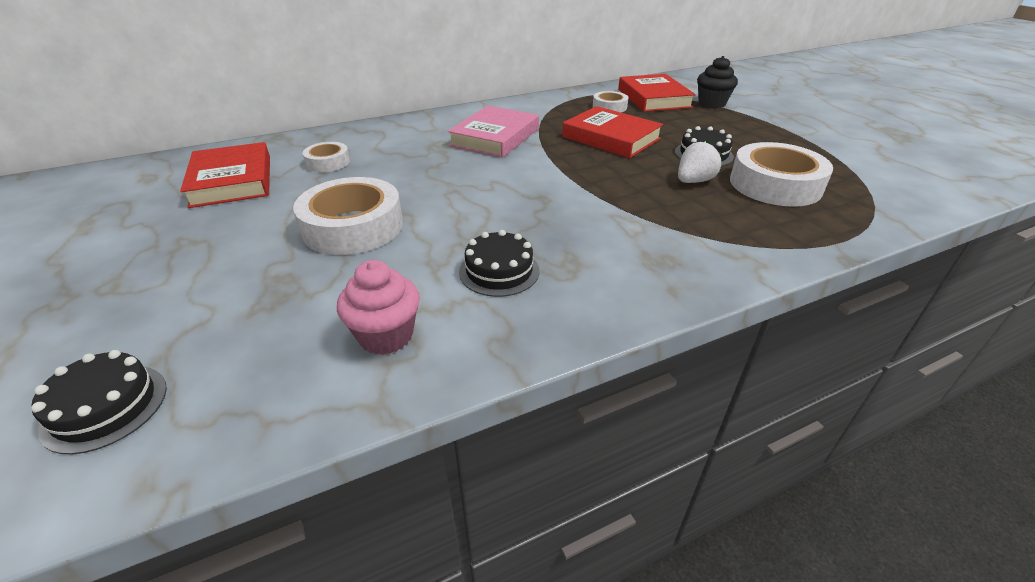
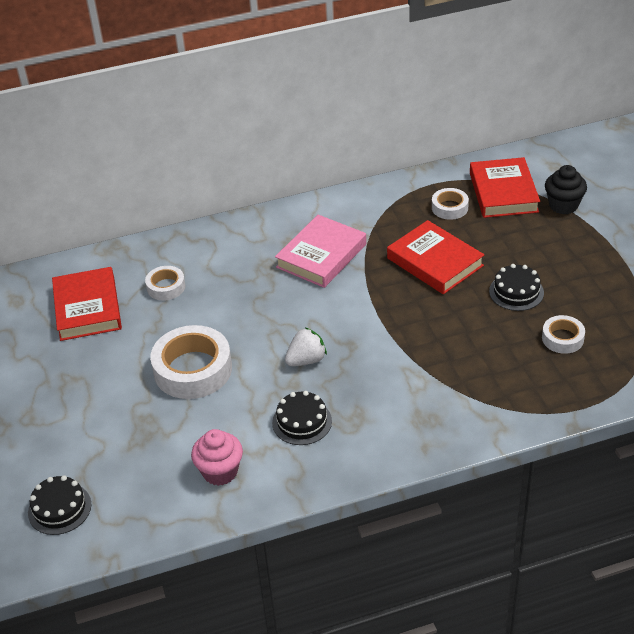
camera: 10 degrees right, 5 degrees up
(694, 181) = (490, 330): white strawberry -> white strawberry (306, 360)
(775, 184) = (562, 338): white tape -> white tape, size x0.53

